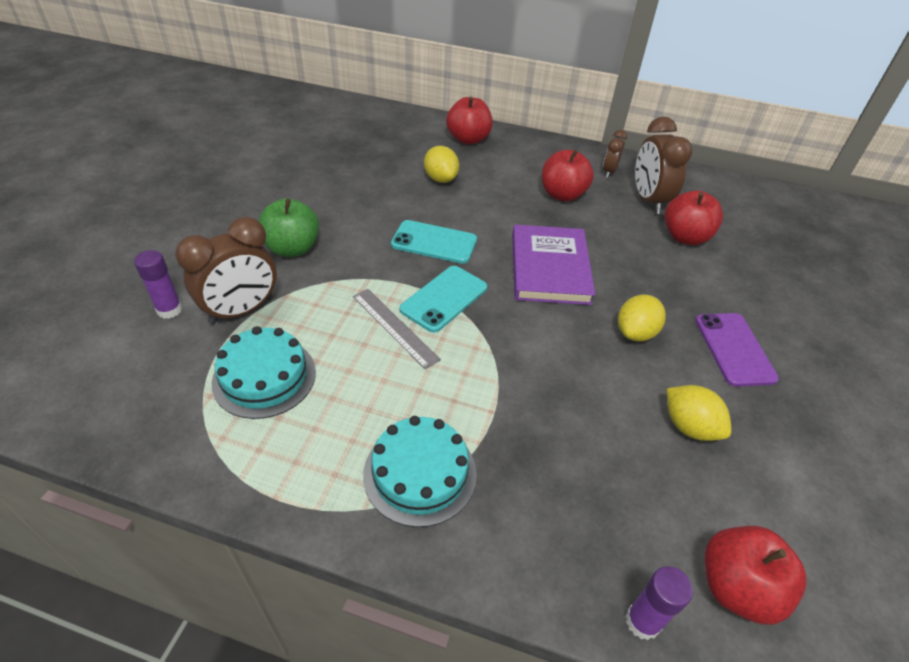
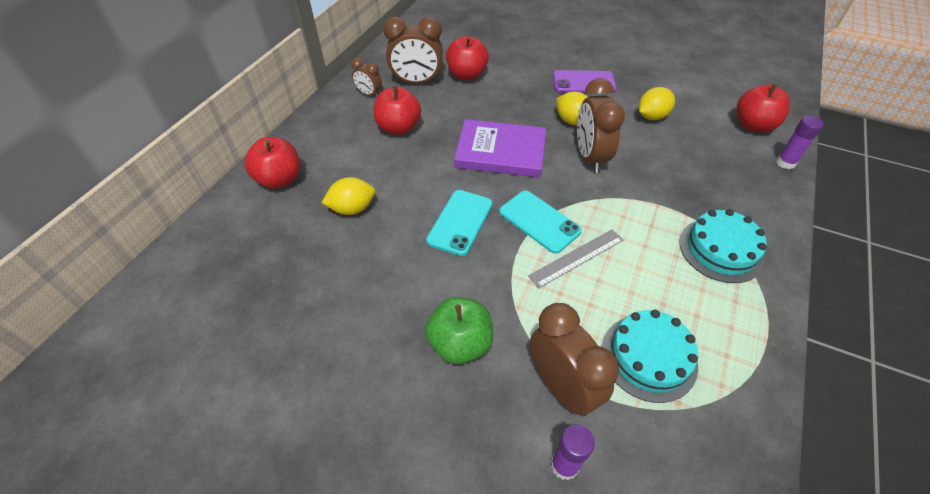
camera: 80 degrees left, 5 degrees up
(566, 347) = (590, 157): none -> brown clock

